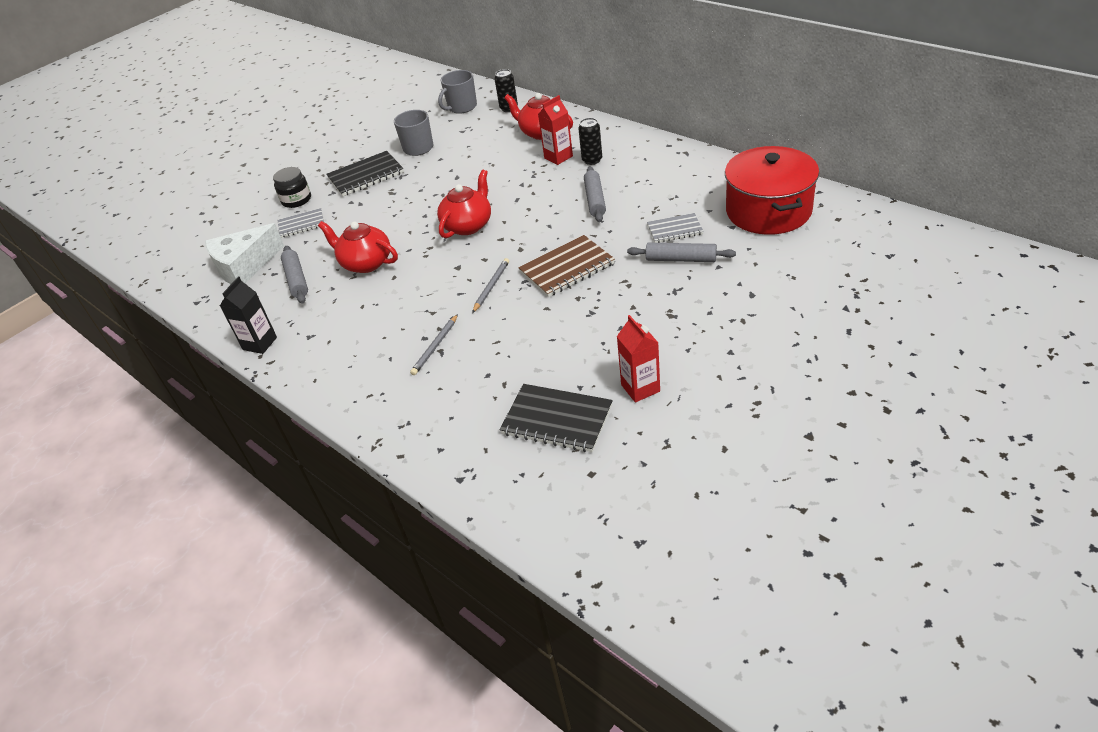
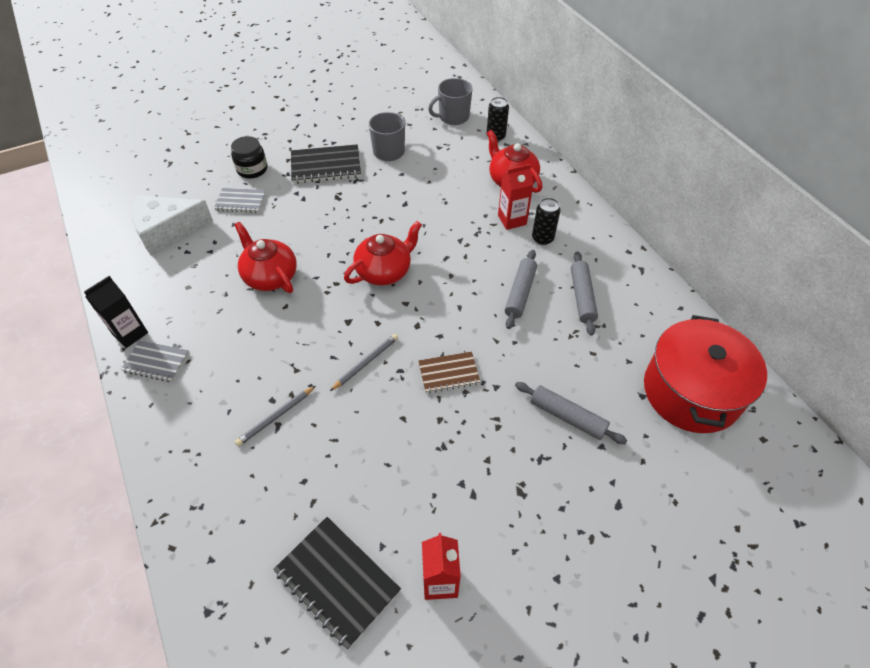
camera: 15 degrees right, 10 degrees up
(296, 280) = (201, 268): grey rolling pin -> grey rolling pin (582, 297)
(567, 268) = (449, 373): brown notebook -> brown notebook, size x0.63
(675, 230) = (580, 372): grey notebook -> grey notebook (156, 362)

